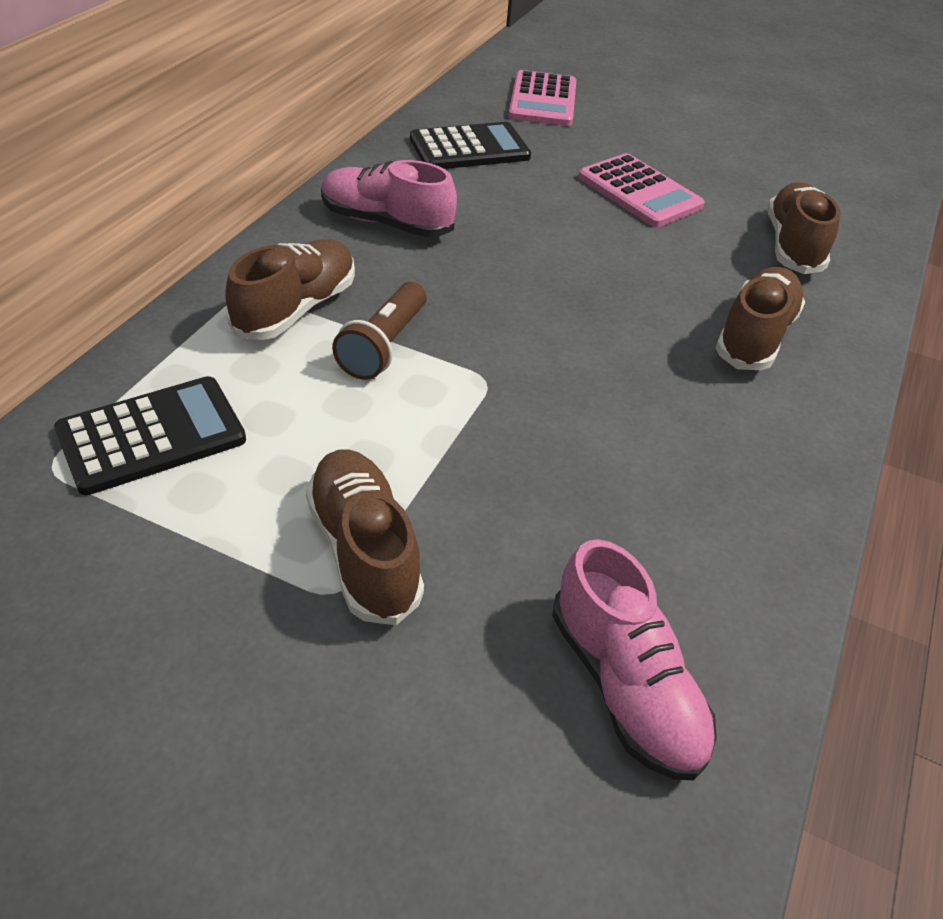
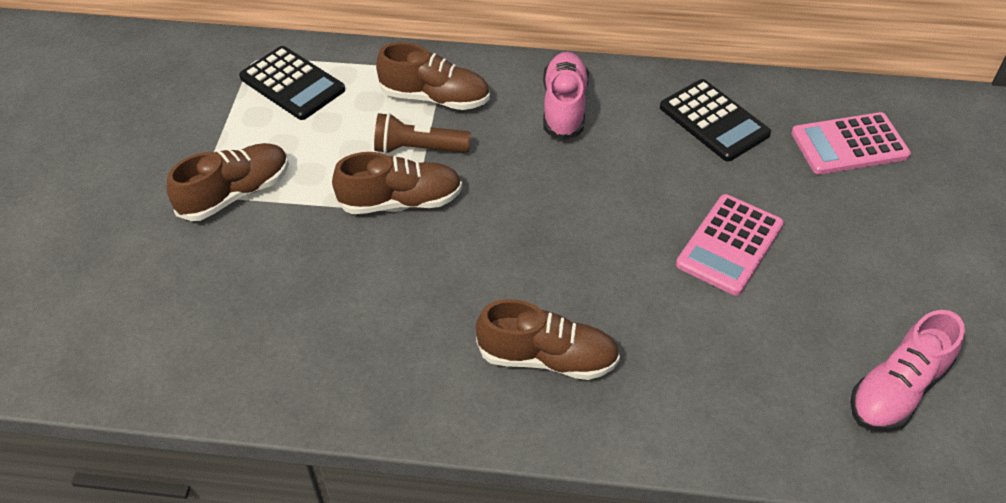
camera: 75 degrees right, 5 degrees up
(625, 686) = (169, 329): pink shoe -> pink shoe (897, 390)
(793, 246) = (718, 374): brown shoe -> brown shoe (400, 201)

